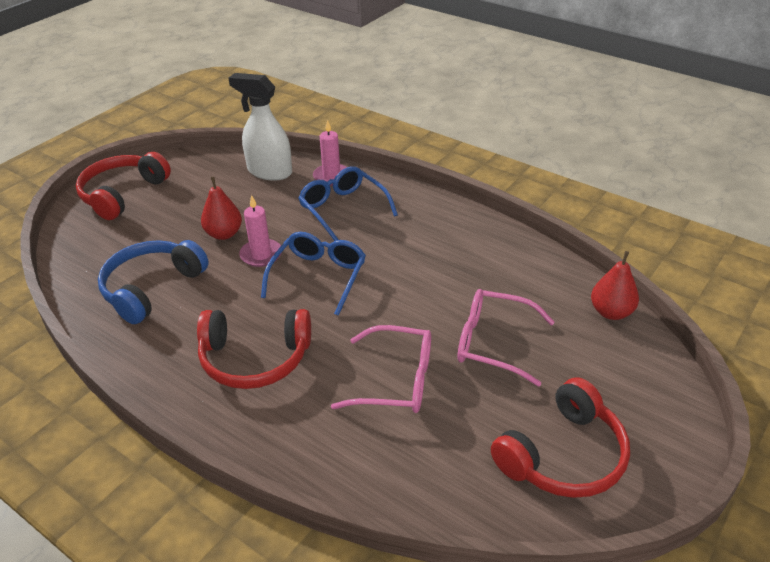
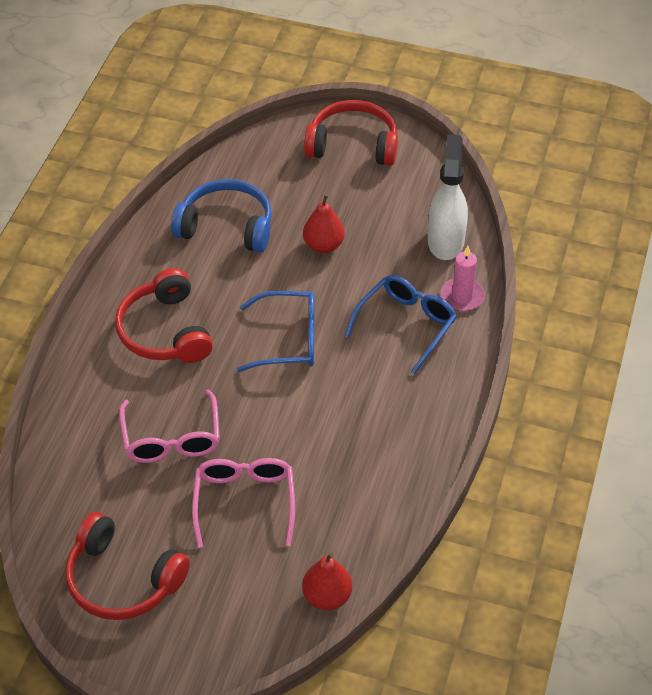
camera: 70 degrees right, 10 degrees up
(261, 255) = (303, 285): pink candle -> none

